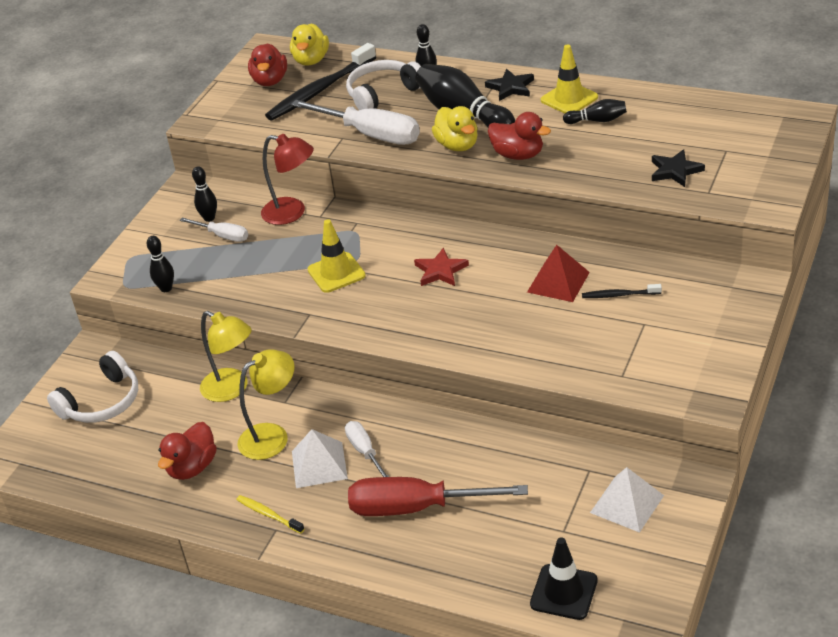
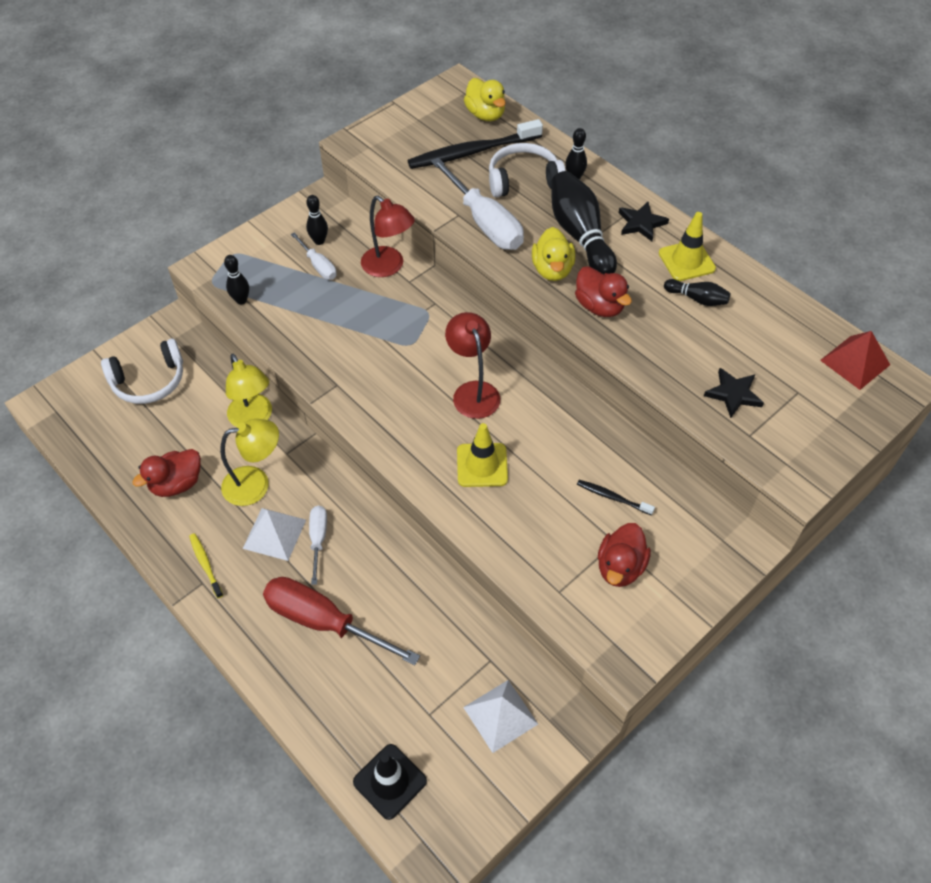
camera: 20 degrees right, 15 degrees up
(270, 81) = (437, 122): red duck -> red duck (620, 567)
(311, 60) = (485, 114): yellow duck -> yellow duck turned 60 degrees counterclockwise
(336, 273) = (385, 350): yellow traffic cone -> yellow traffic cone (482, 465)
(440, 271) = (473, 391): red star -> red lamp
(558, 282) = (567, 455): red pyramid -> red pyramid (855, 362)

